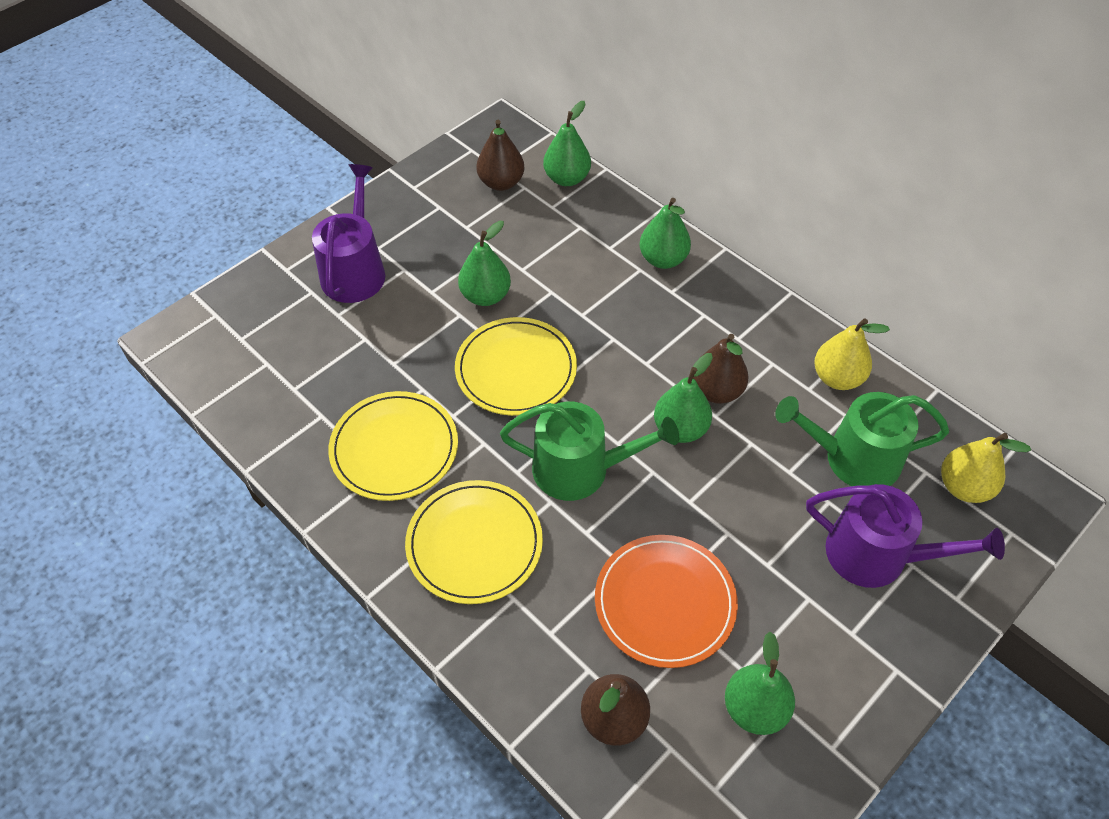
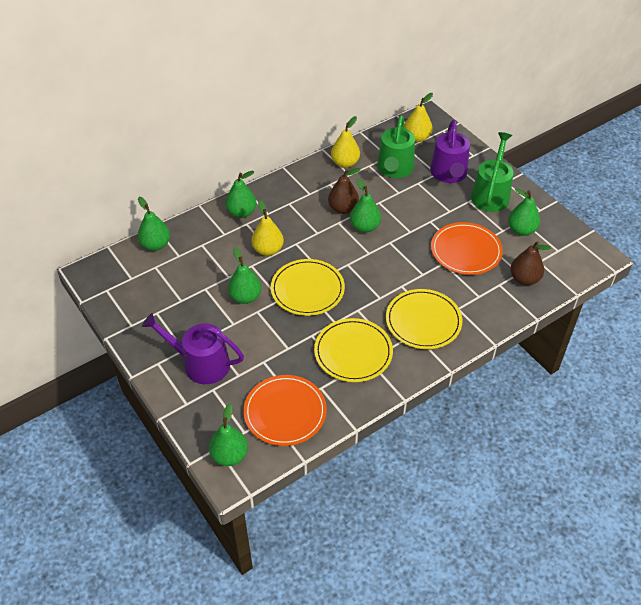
camera: 80 degrees left, 5 degrees down
(203, 330) = (229, 455): none -> green pear
(275, 379) = (285, 412): none -> orange plate
(501, 183) = (146, 278): brown pear -> none
(580, 469) = (383, 271): green watering can -> green watering can (491, 194)
(590, 306) = (268, 250): none -> yellow pear
(877, 555) = (449, 174): purple watering can -> purple watering can turned 150 degrees clockwise

